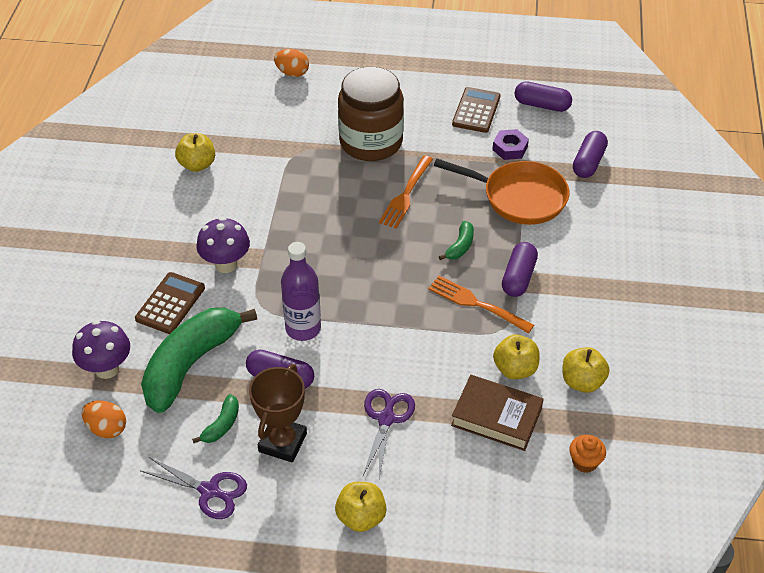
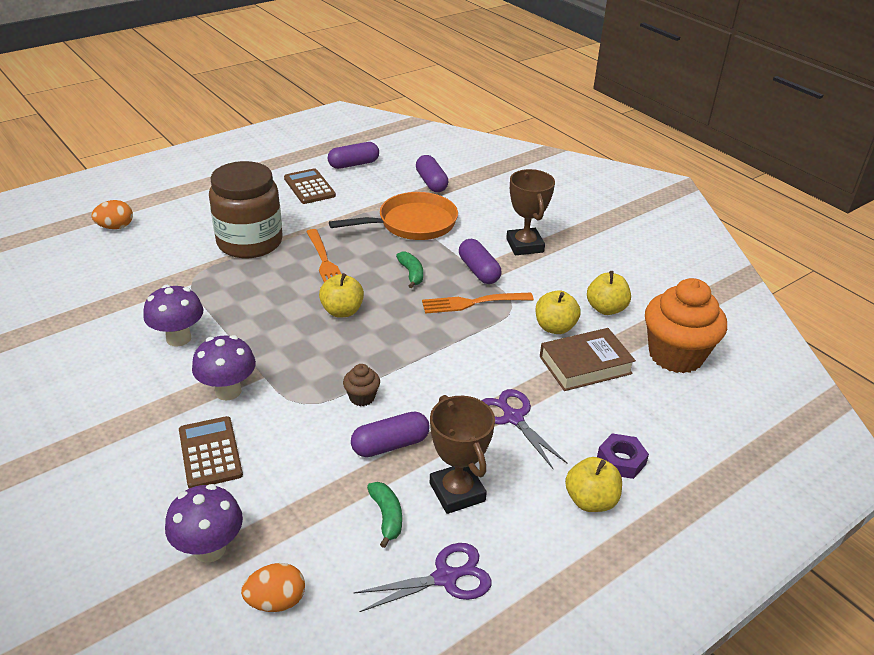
camera: 45 degrees left, 10 degrees down
(191, 364) = (294, 488): green banana -> none
(197, 165) = (101, 332): yellow apple -> yellow apple (342, 311)
(238, 201) = (178, 338): none -> purple mushroom
(303, 328) = (362, 397): purple bottle -> brown cupcake
(510, 148) = (365, 198): purple nut -> purple nut (621, 461)
(585, 462) = (675, 355): orange cupcake -> orange cupcake, size x2.30
(591, 277) = (525, 245): none -> brown trophy

